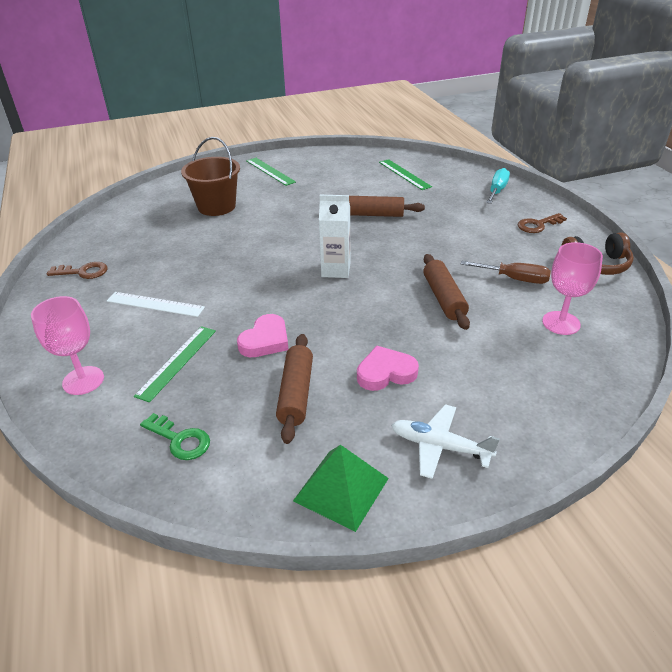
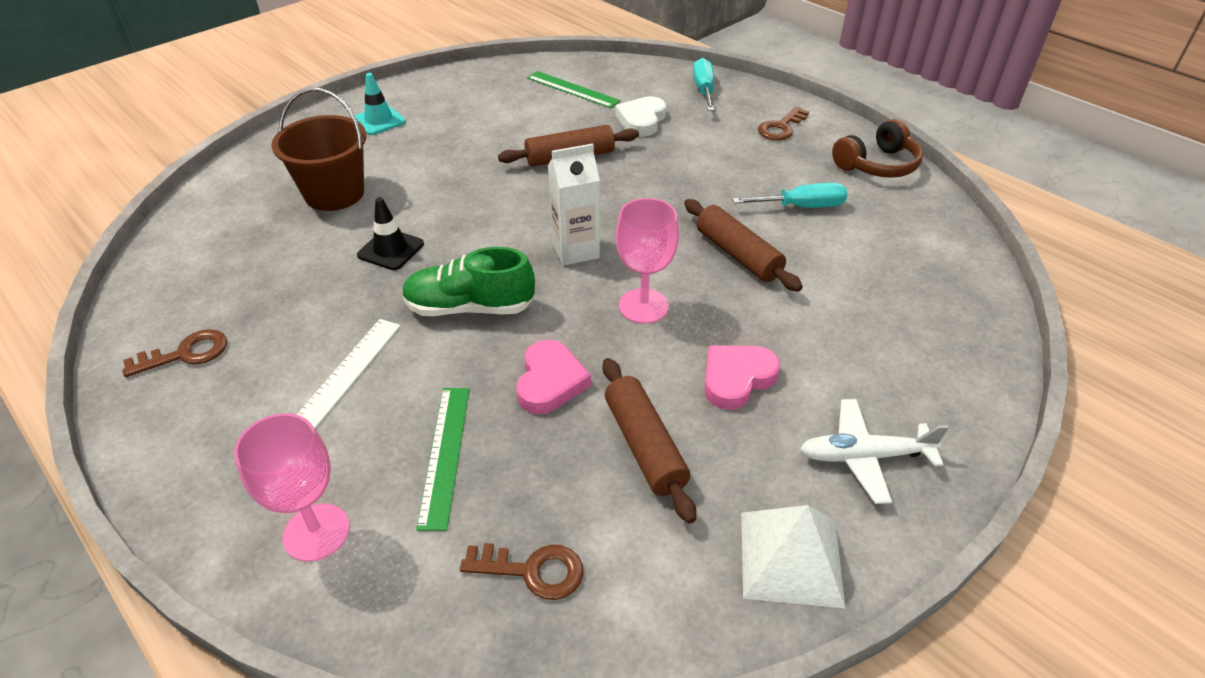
camera: 25 degrees left, 5 degrees up
(155, 304) = (346, 374): white ruler -> white ruler turned 60 degrees counterclockwise
(180, 440) = (532, 571): green key -> brown key
(226, 244) = (391, 250): none -> black traffic cone
(248, 286) = (470, 307): none -> green shoe
(270, 171) = (379, 121): green ruler -> turquoise traffic cone
(341, 489) = (790, 558): green pyramid -> white pyramid
(438, 201) = (641, 120): none -> white heart
(514, 279) = (801, 207): brown screwdriver -> turquoise screwdriver
(561, 323) = (888, 251): pink goblet -> pink goblet (643, 306)

